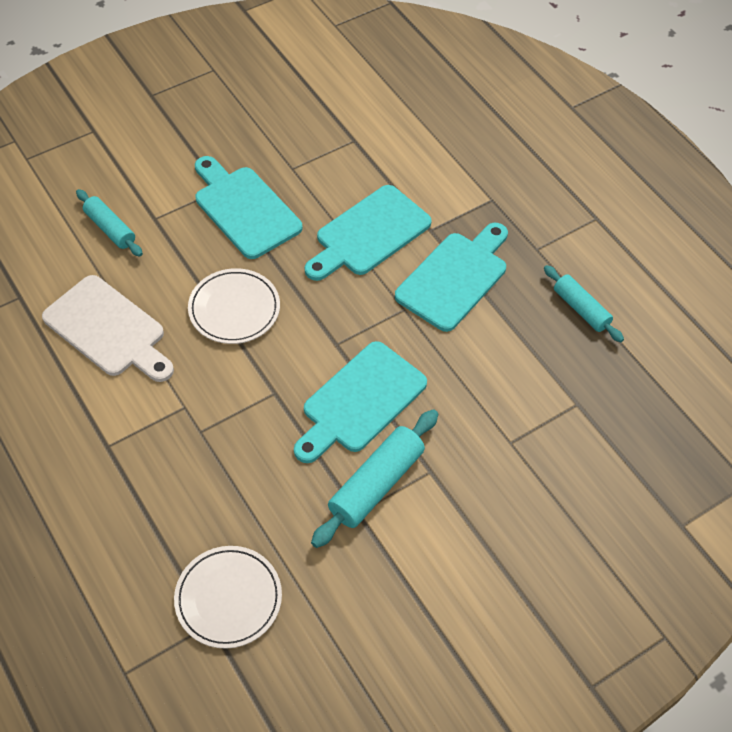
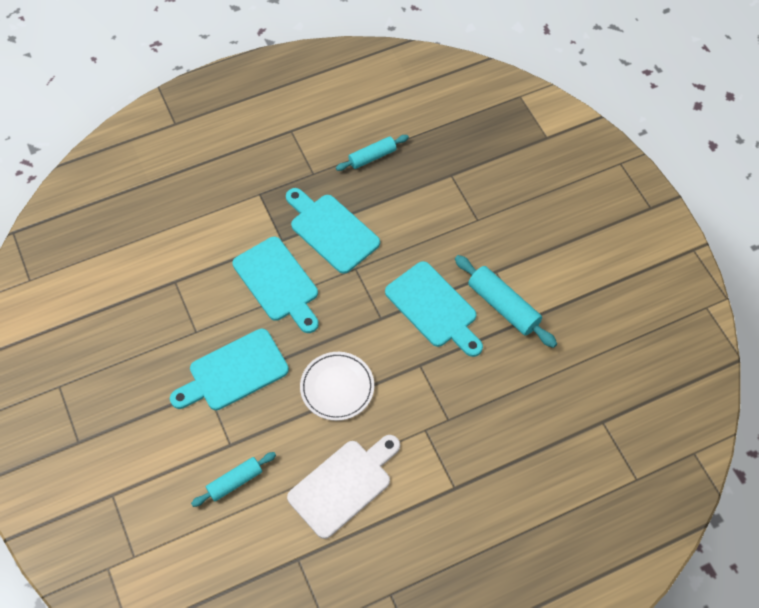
camera: 80 degrees left, 5 degrees up
(228, 598) = (584, 408): white plate -> none

